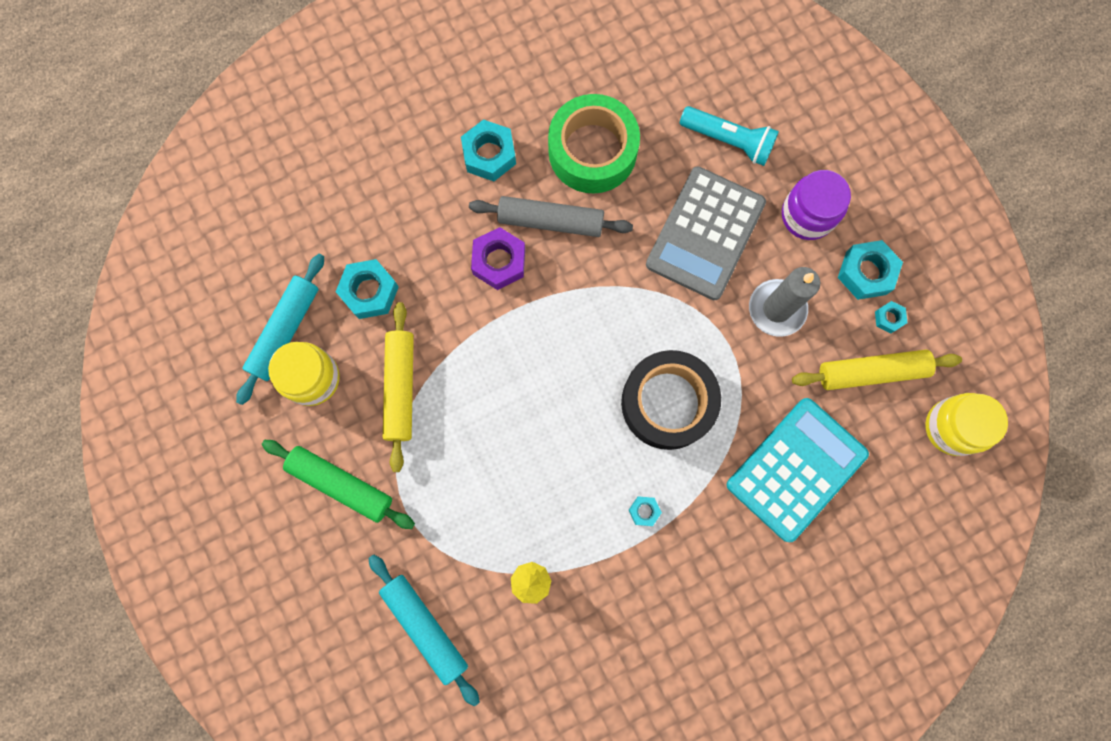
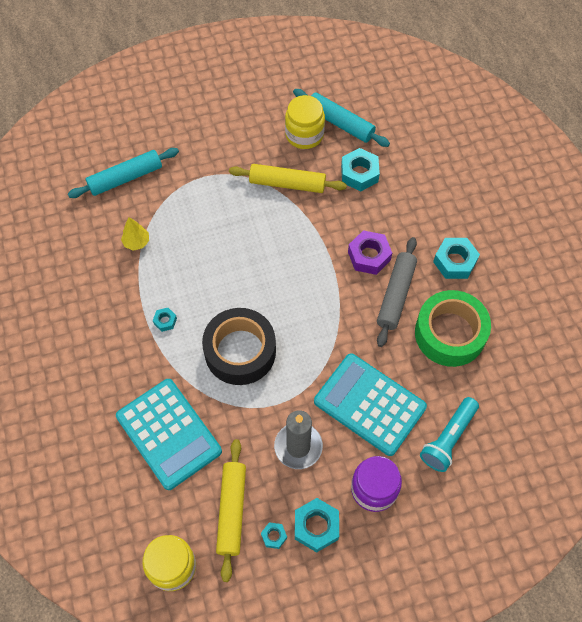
camera: 100 degrees right, 15 degrees down
(341, 484) = (230, 143): green rolling pin -> none
(705, 234) = (369, 404): grey calculator -> turquoise calculator

